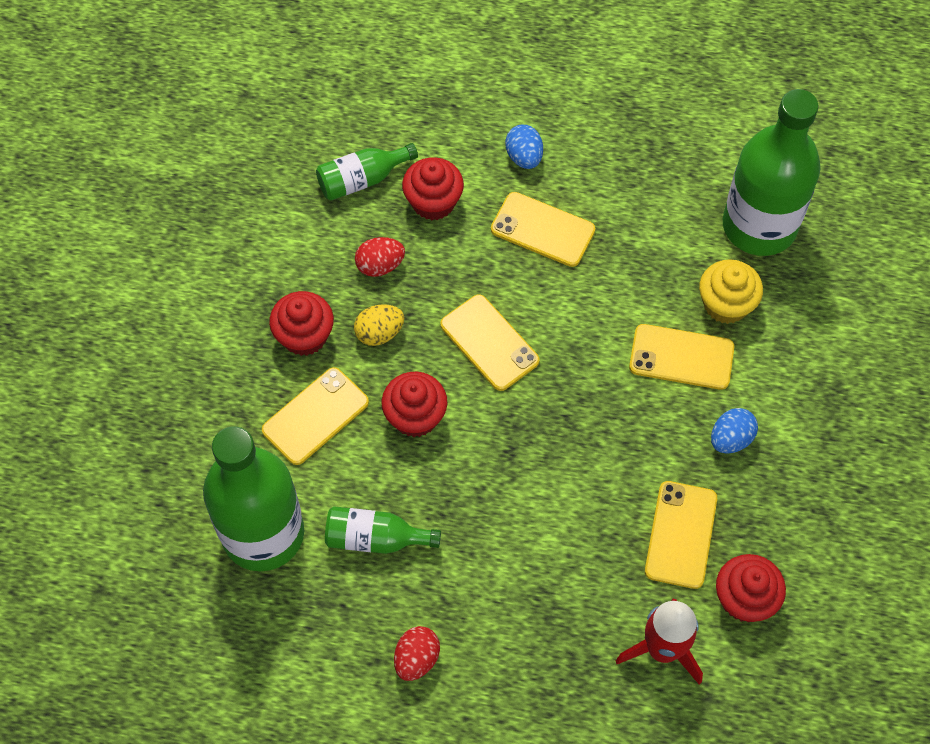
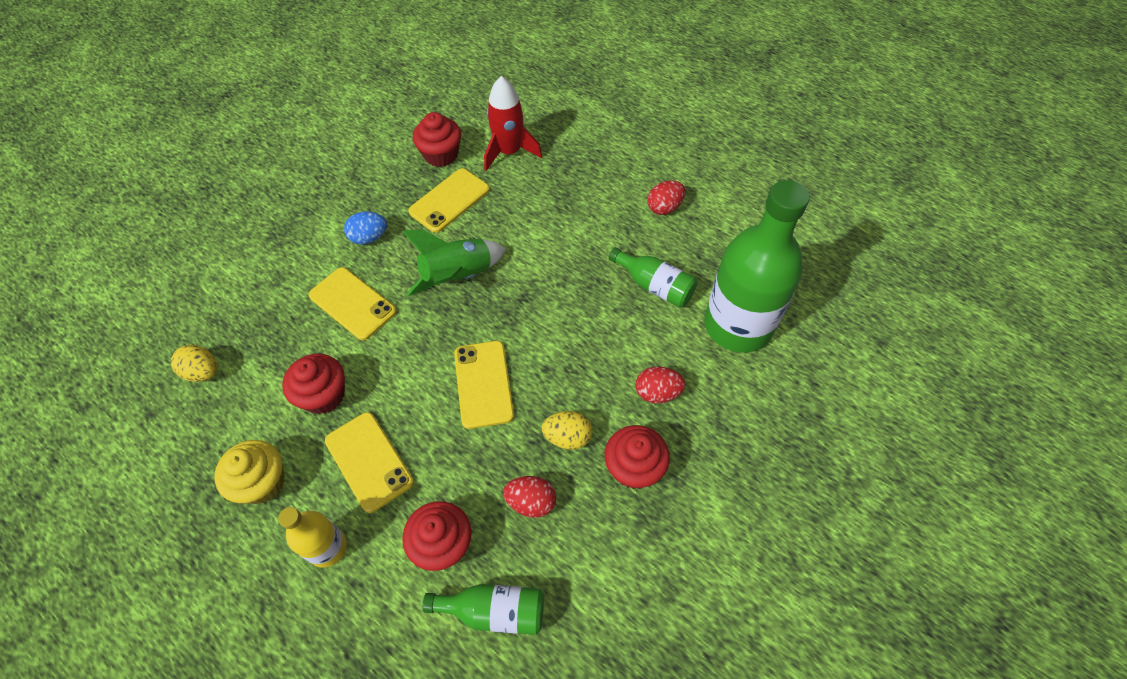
camera: 150 degrees left, 5 degrees down
(315, 416) = (657, 393): yellow phone -> red egg
(415, 416) = (577, 355): red cupcake -> red cupcake (324, 395)
(524, 157) = (327, 547): blue egg -> yellow bottle
(596, 441) = (458, 276): none -> green rocket
(726, 304) = (287, 325): yellow cupcake -> yellow cupcake (262, 482)
(759, 226) = (203, 372): green bottle -> yellow egg

